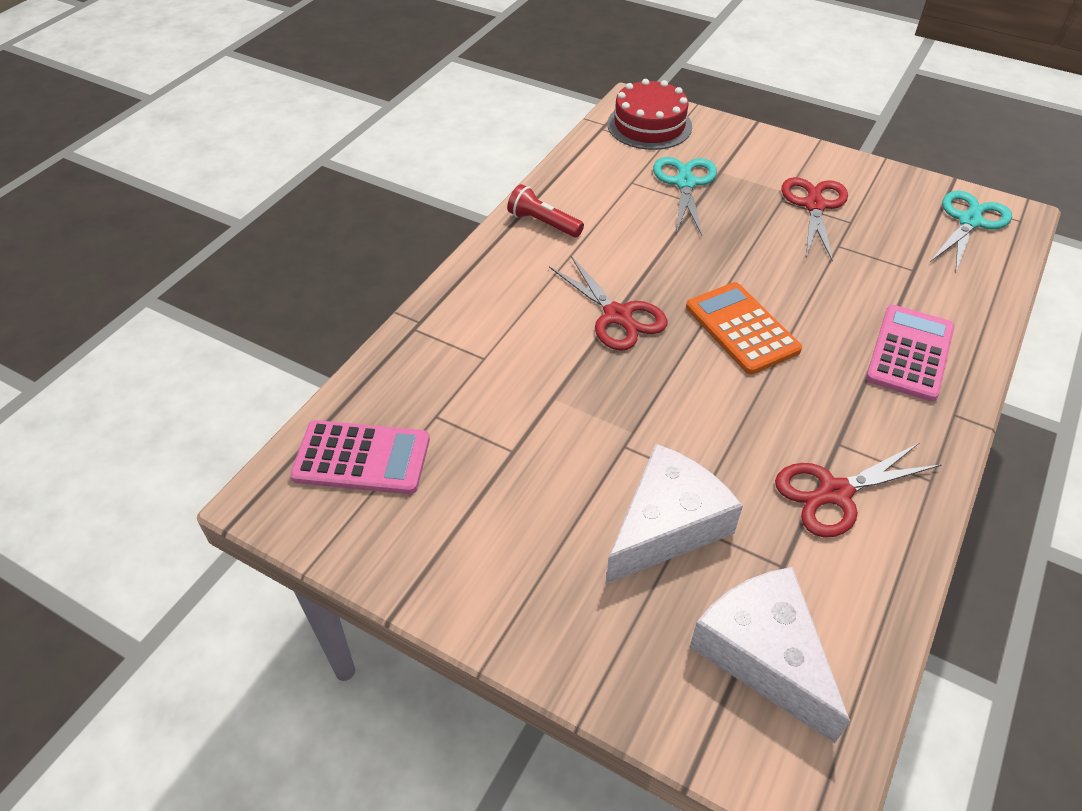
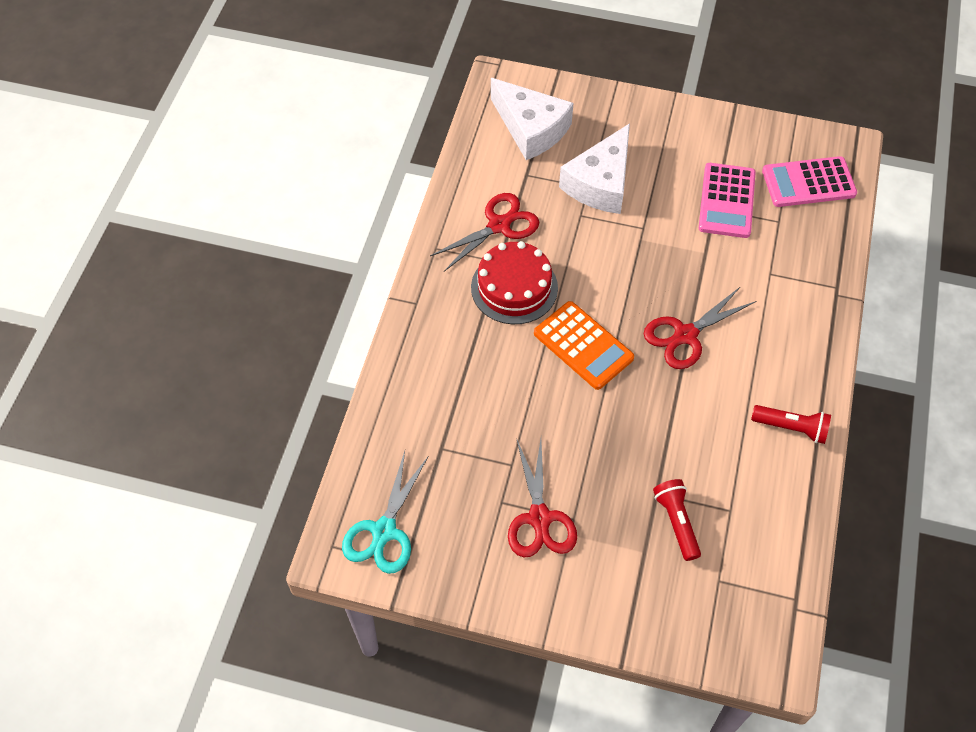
camera: 165 degrees right, 10 degrees up
(617, 316) = (685, 335): red scissors -> red scissors turned 75 degrees counterclockwise
(649, 125) = (744, 619): red cake -> red cake (514, 287)
(685, 183) = (676, 522): turquoise scissors -> red flashlight
(909, 353) = (447, 351): pink calculator -> pink calculator (727, 201)

